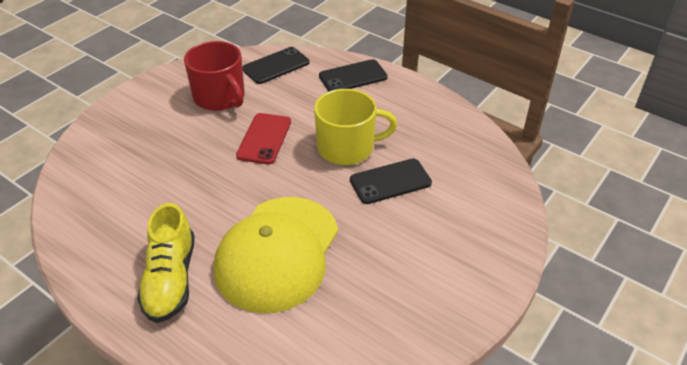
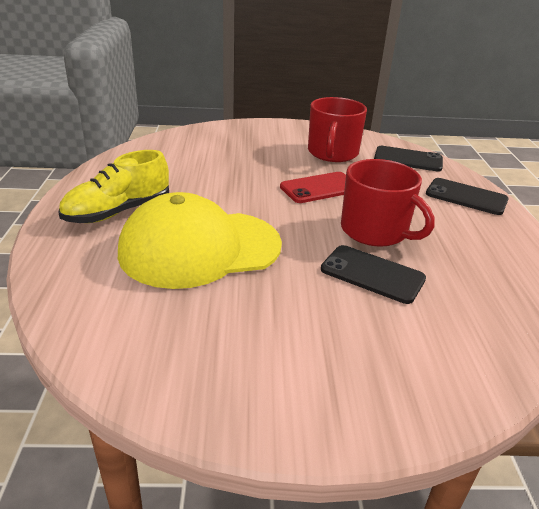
camera: 50 degrees right, 10 degrees down
(347, 148) = (375, 231): yellow mug -> red mug

